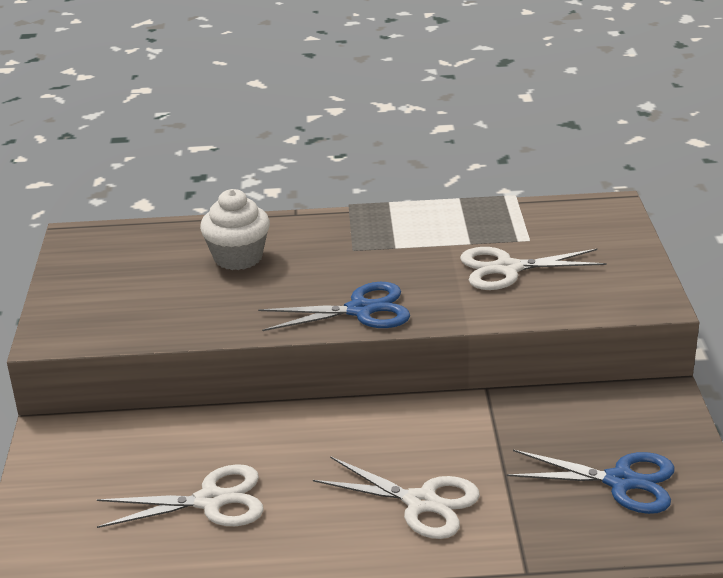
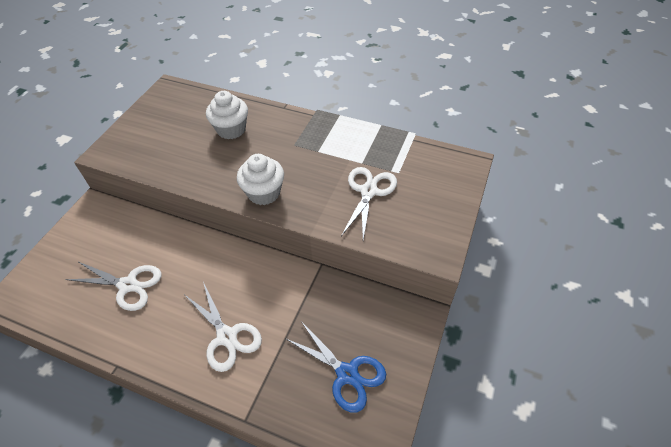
camera: 25 degrees right, 20 degrees up
(360, 310) = (264, 193): blue scissors -> white cupcake
(507, 269) = (368, 191): white scissors -> white scissors turned 90 degrees clockwise

